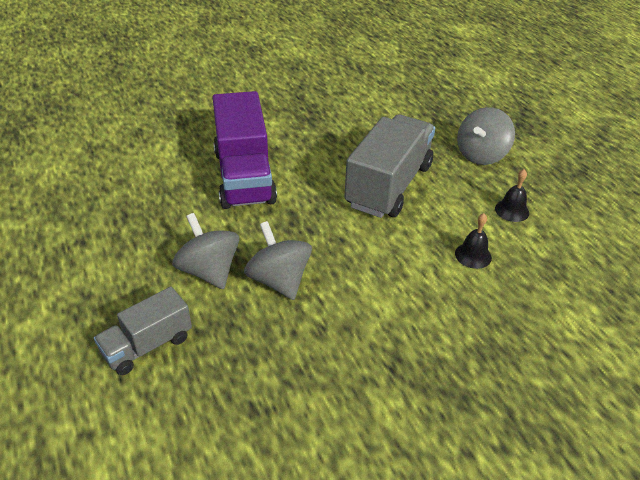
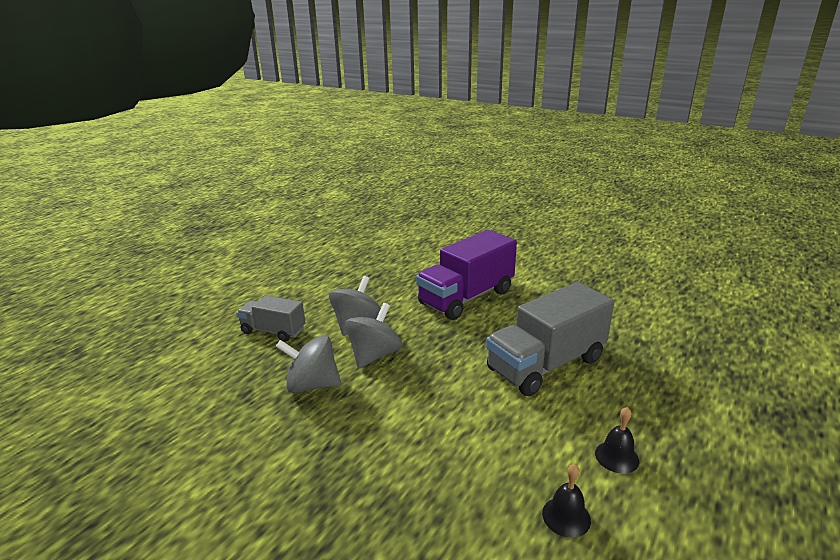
camera: 60 degrees right, 15 degrees down
(389, 186) = (546, 364): grey truck -> grey truck turned 150 degrees clockwise
(473, 255) = (513, 450): black bell -> black bell (566, 516)
(481, 155) = (676, 404): grey spinning top -> grey spinning top (312, 385)

